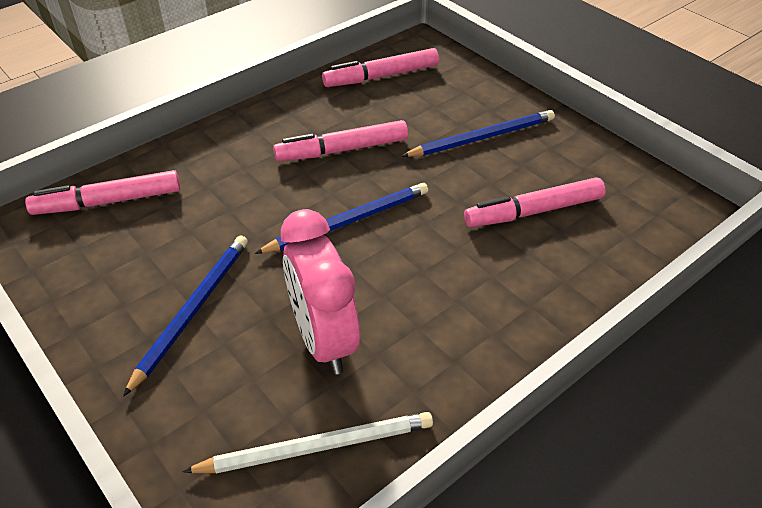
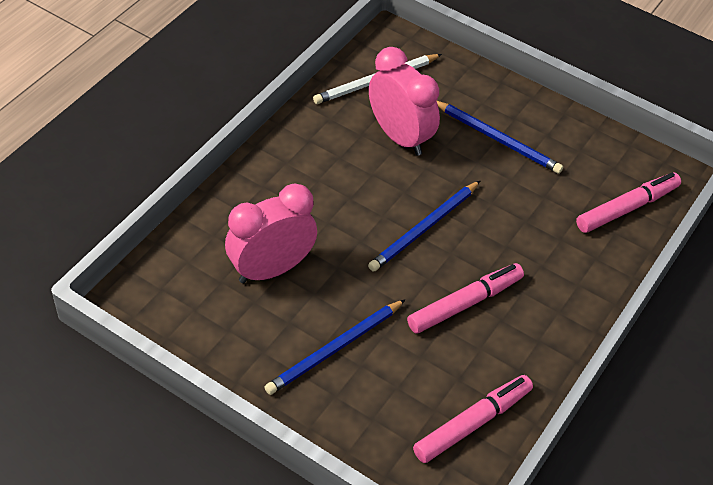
camera: 160 degrees right, 5 degrees up
(193, 310) = (498, 139): blue pencil -> blue pencil turned 60 degrees counterclockwise
(533, 211) = (271, 269): pink marker -> pink clock

